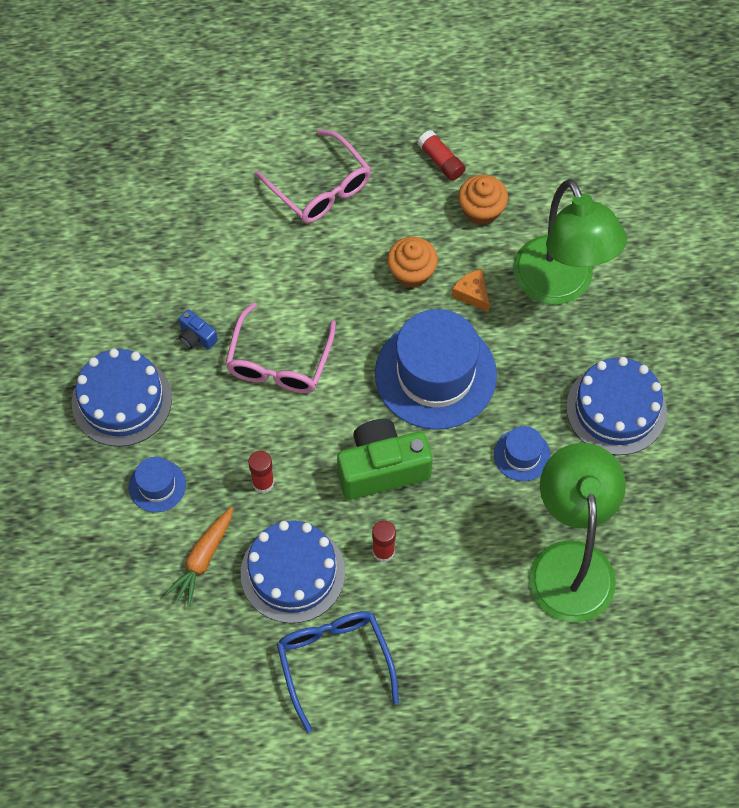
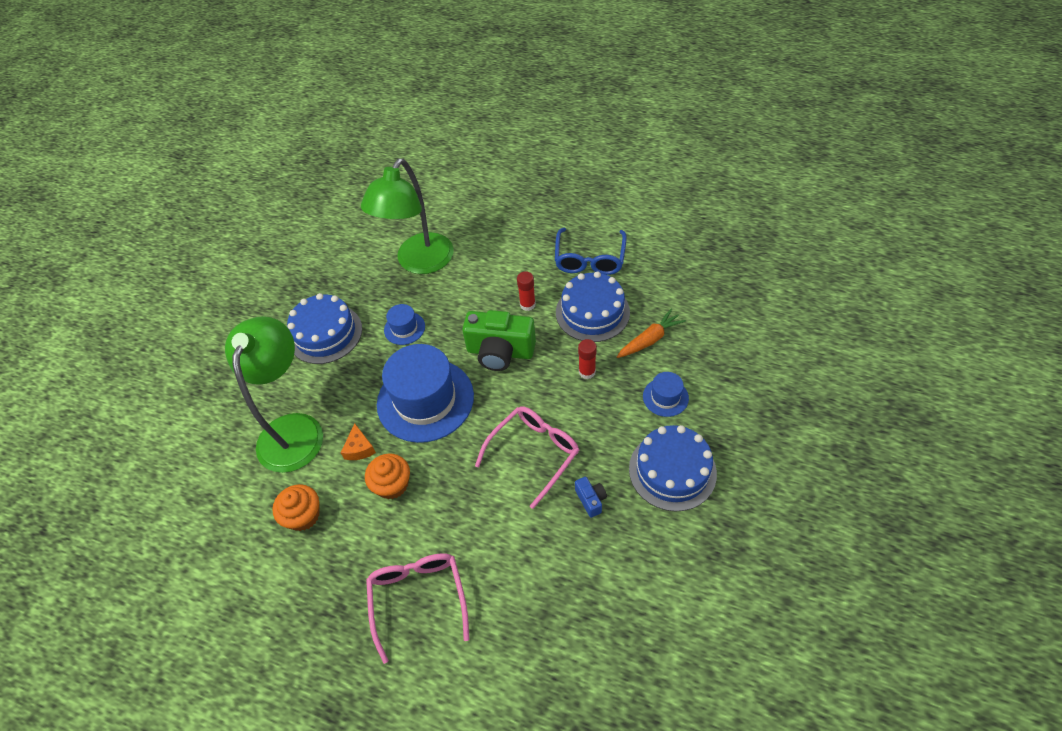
camera: 150 degrees left, 10 degrees down
(441, 161) = (302, 578): red glue stick -> none

